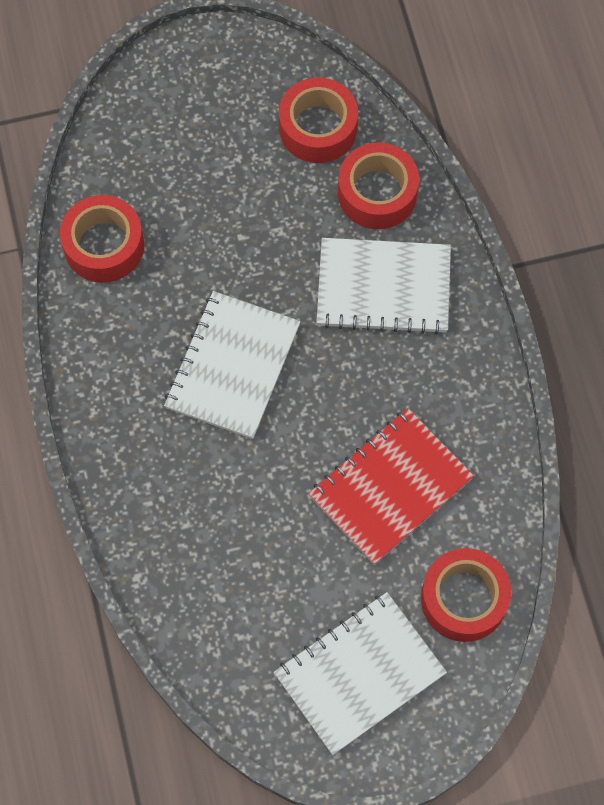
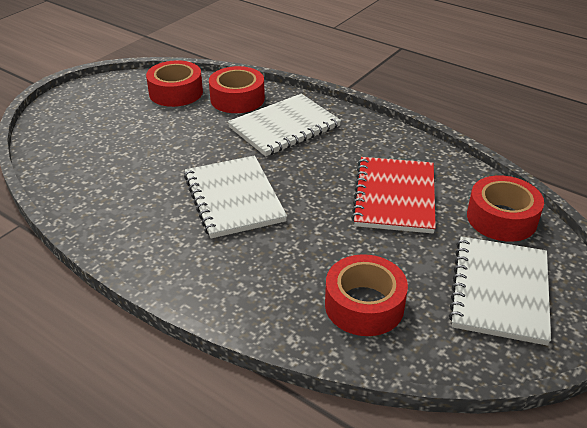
camera: 40 degrees left, 30 degrees down
(104, 246) = (85, 190): red tape -> red tape (364, 305)

